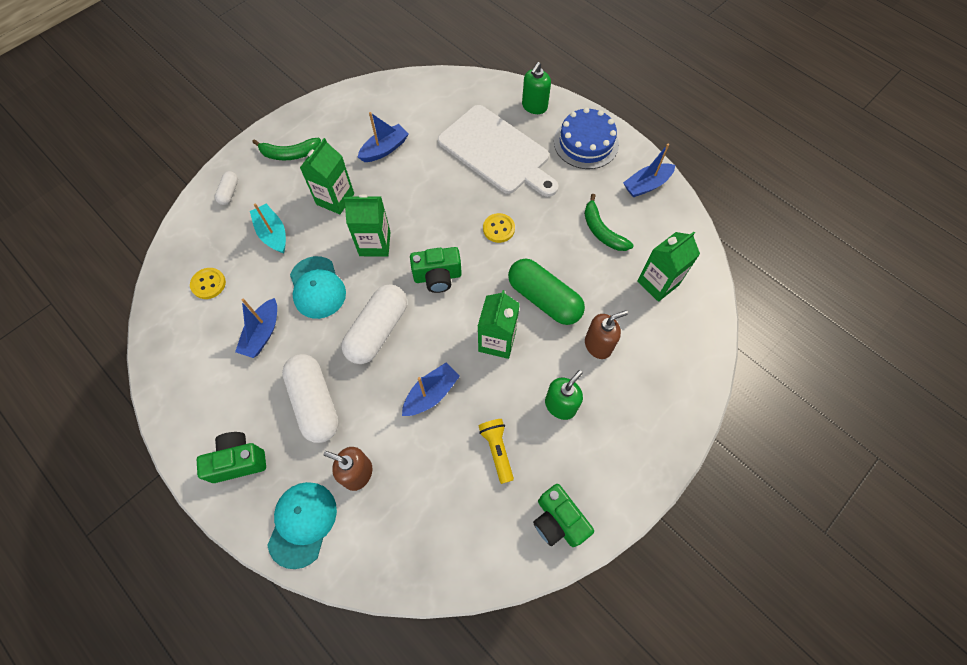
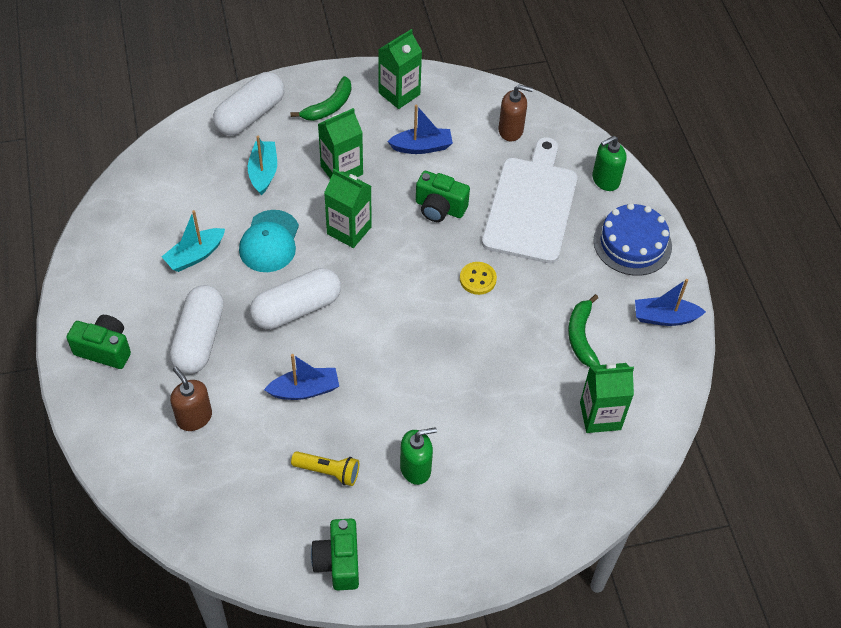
camera: 30 degrees right, 10 degrees down
(208, 284) = (178, 187): yellow button -> none
(229, 192) = (250, 115): white capsule -> white capsule, size x2.12
(262, 333) = (195, 255): blue boat -> turquoise boat
(289, 154) = (329, 107): green banana -> green banana turned 75 degrees counterclockwise
(302, 523) = (121, 430): turquoise cap -> none
(437, 277) = (386, 291): green camera -> green camera (439, 208)
(496, 152) = (531, 205): white cutting board -> white cutting board turned 150 degrees counterclockwise
(497, 341) = (399, 379): green carton -> green carton (399, 93)
(497, 450) = (328, 471): yellow flashlight -> yellow flashlight turned 90 degrees clockwise
(544, 299) = (473, 367): green capsule -> none
(598, 345) = (493, 438): brown soap dispenser -> brown soap dispenser (511, 130)

